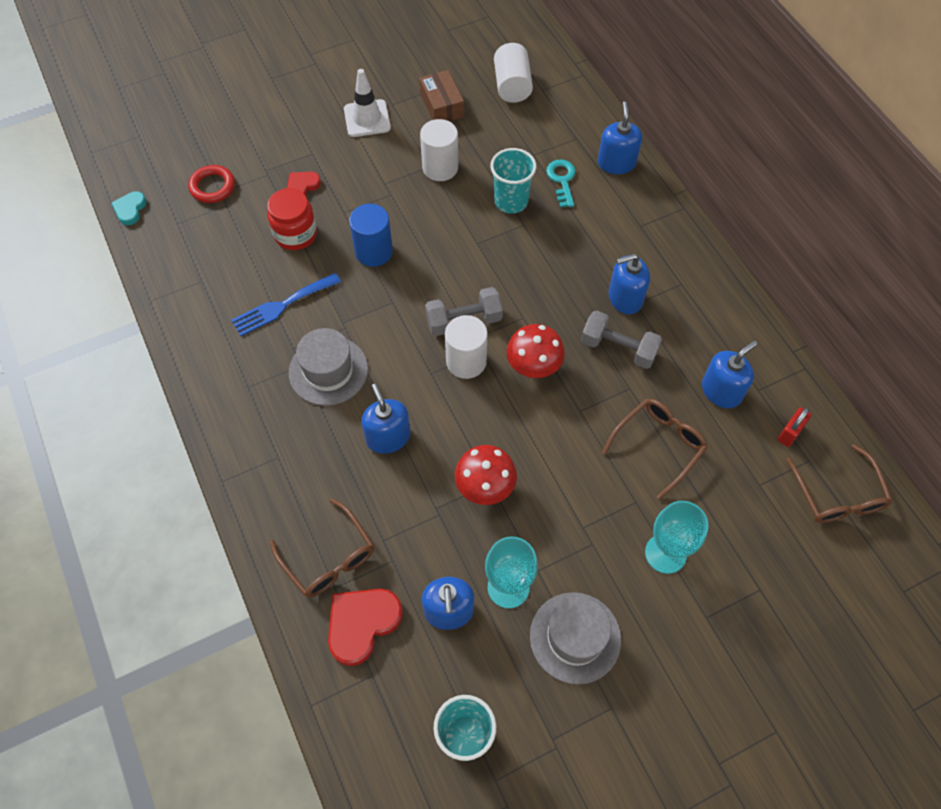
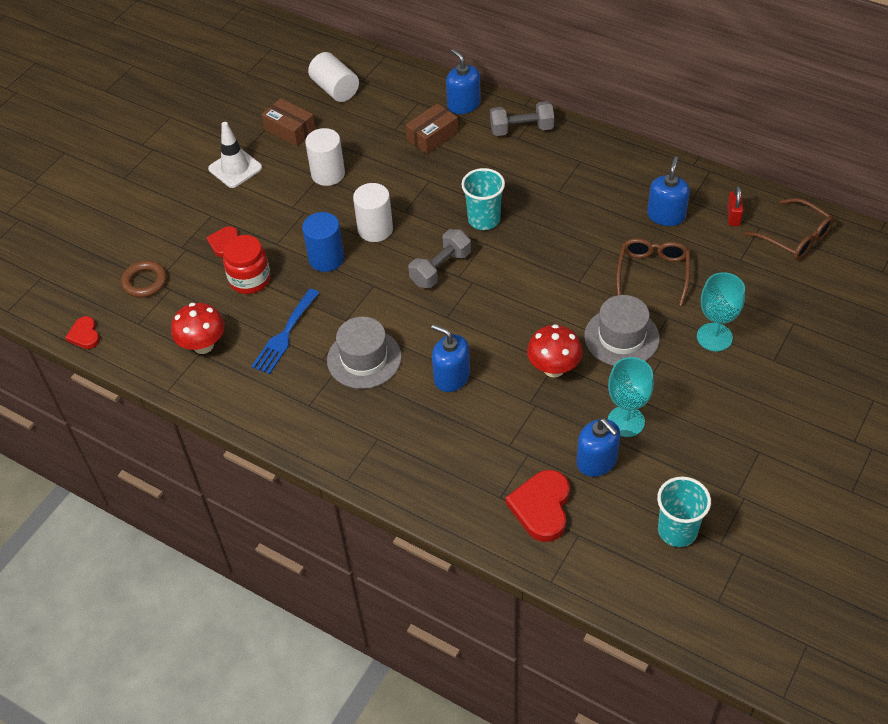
camera: 30 degrees left, 10 degrees down
(130, 209) = (85, 335): turquoise heart -> red heart
(212, 187) = (145, 282): red ring -> brown ring
(328, 557) = (477, 480): brown glasses -> none
(466, 361) = (466, 295): white cylinder -> white cylinder (375, 229)
(511, 201) = (405, 170): turquoise cup -> turquoise cup (484, 219)
(533, 367) = (520, 271): red mushroom -> red mushroom (203, 345)
(562, 180) = (432, 136): turquoise key -> brown box
(575, 637) = (698, 424): grey hat -> grey hat (621, 337)
(618, 348) = (571, 226): grey dumbbell -> grey dumbbell (521, 129)
(625, 298) = (548, 191): blue soap dispenser -> none

